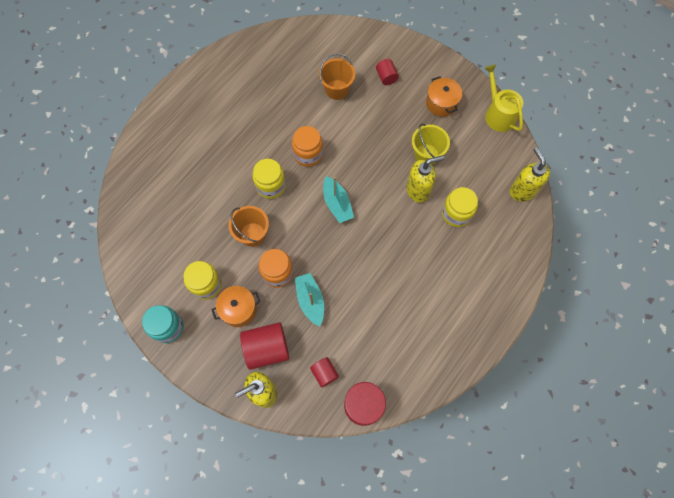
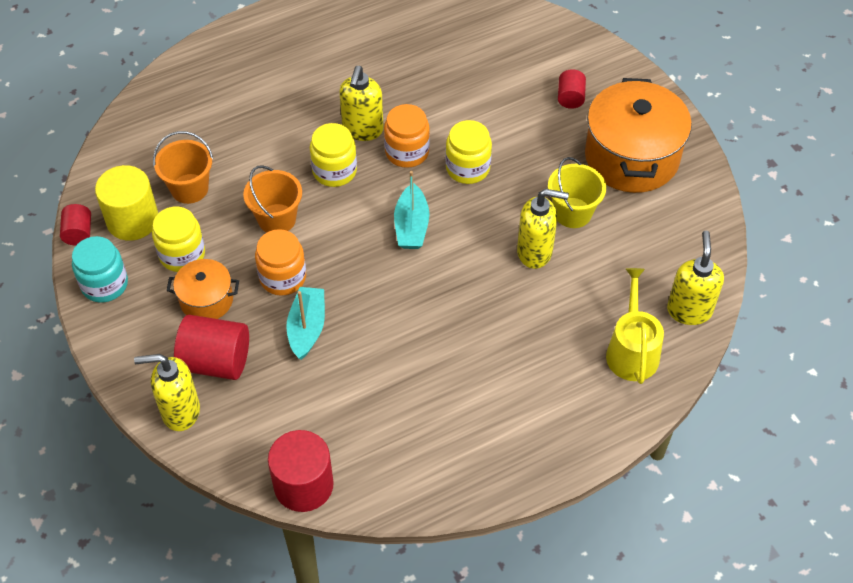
camera: 25 degrees right, 15 degrees down
(161, 274) = (132, 220): none -> yellow cylinder
(273, 150) = (362, 130): none -> yellow soap dispenser
(324, 373) = (274, 423): red cylinder -> red cylinder (78, 233)
(337, 89) = (491, 89): orange bucket -> orange bucket (189, 188)
(441, 103) = (631, 157): orange pot -> orange pot, size x1.91
(456, 213) = (574, 301): yellow jar -> yellow jar (467, 168)
(498, 114) = (708, 200): yellow watering can -> yellow watering can (632, 350)

